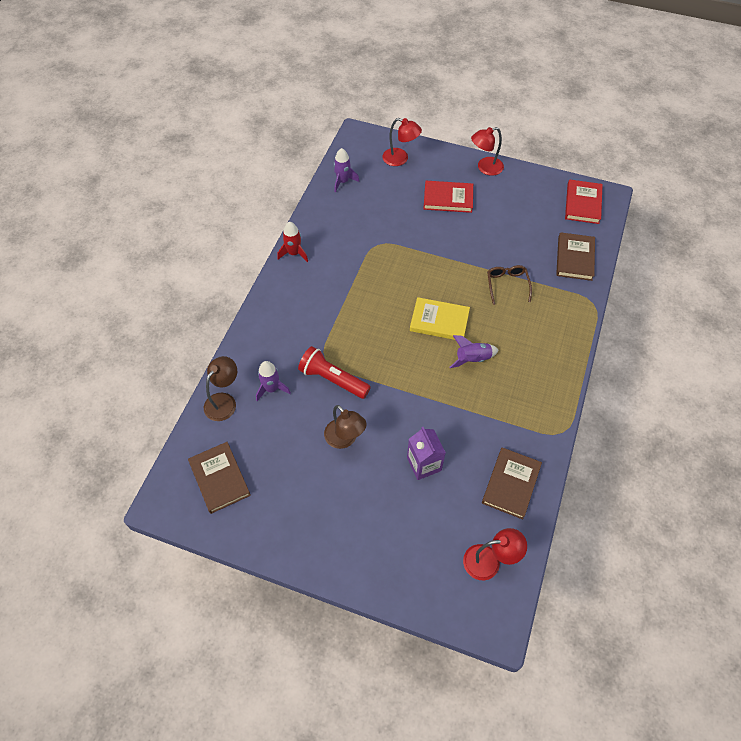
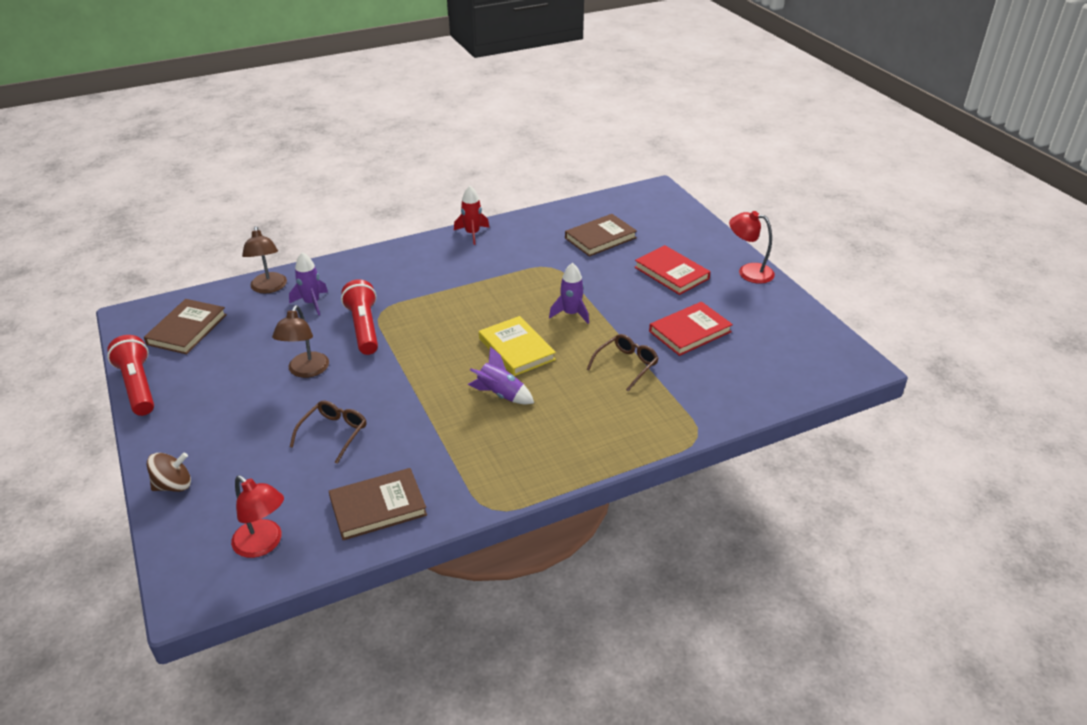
camera: 45 degrees right, 20 degrees down
(224, 401) = (269, 288): brown lamp -> brown lamp turned 90 degrees clockwise
(257, 545) = (138, 386): none -> red flashlight
(343, 181) = (591, 212): purple rocket -> purple rocket (571, 314)
(388, 580) = (173, 485): none -> brown spinning top
(400, 159) = (670, 224): red lamp -> none
(424, 464) = (333, 433): purple carton -> brown glasses
(575, 258) = (735, 390): brown book -> brown book (600, 238)
(583, 204) = (818, 355): red book -> red book (690, 331)

